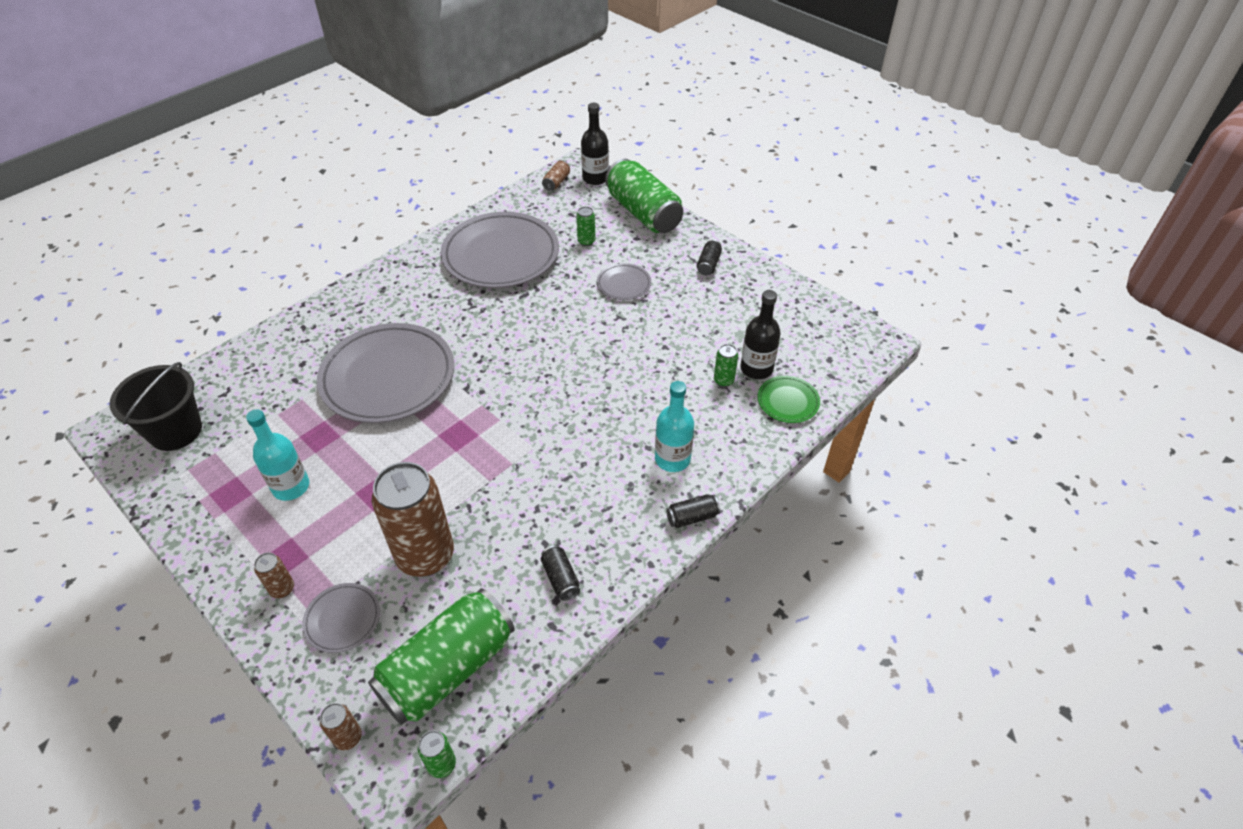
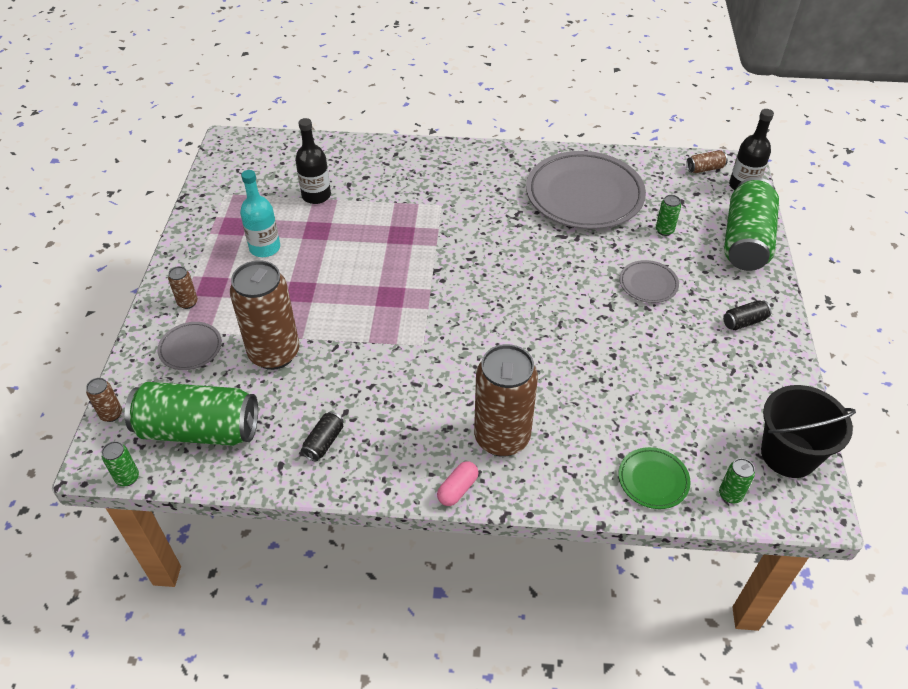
camera: 50 degrees right, 0 degrees up
(175, 431) = (255, 167): black bucket -> black bucket (788, 454)
(388, 377) = (400, 225): grey plate -> none
(672, 459) = (502, 438): turquoise bottle -> brown can
(692, 517) = (457, 489): black can -> pink capsule
(723, 381) = (623, 418): green can -> green can (730, 494)
(756, 369) = (664, 433): black bottle -> black bottle (316, 195)

